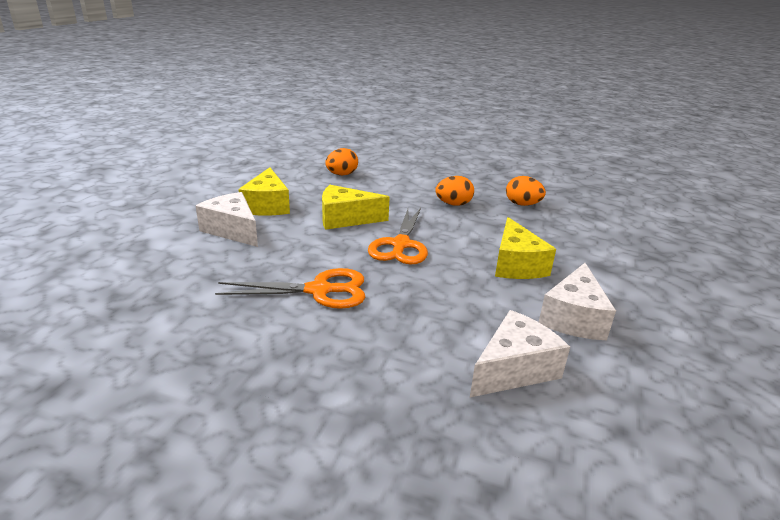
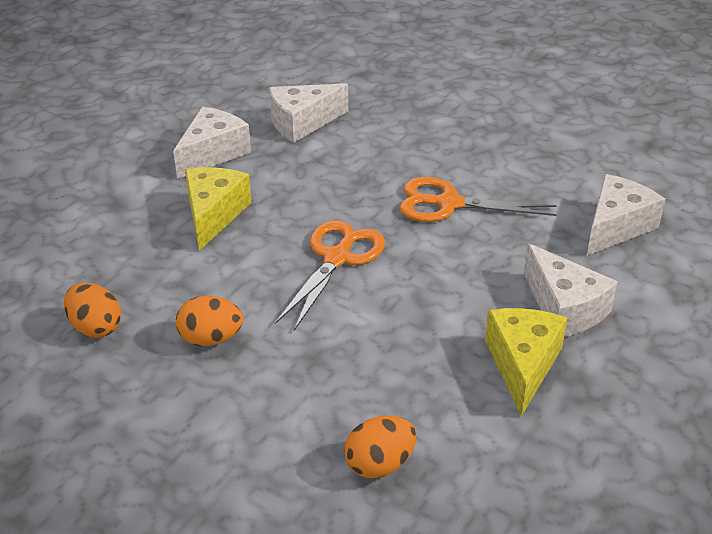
camera: 165 degrees left, 10 degrees up
(163, 284) = (616, 227): none -> white cheese
(345, 219) = (399, 318): yellow cheese -> none

